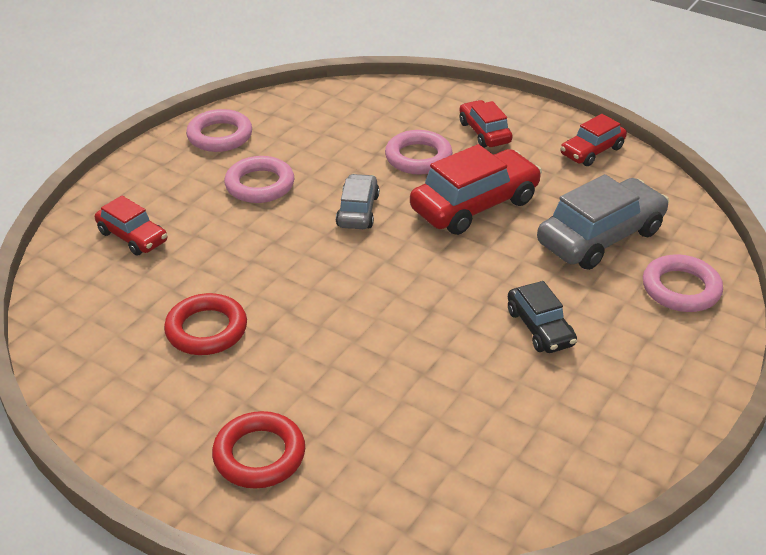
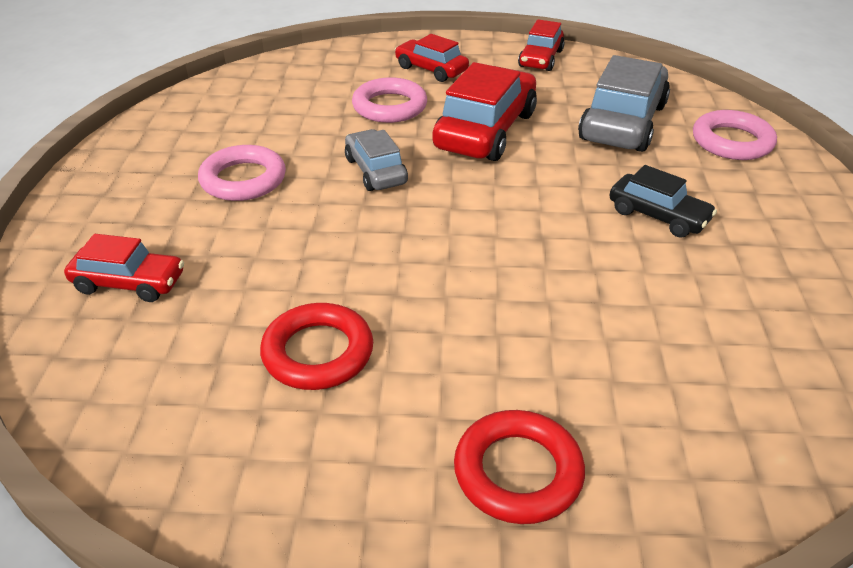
camera: 30 degrees left, 0 degrees up
(220, 136) = (152, 146): pink ring -> none

